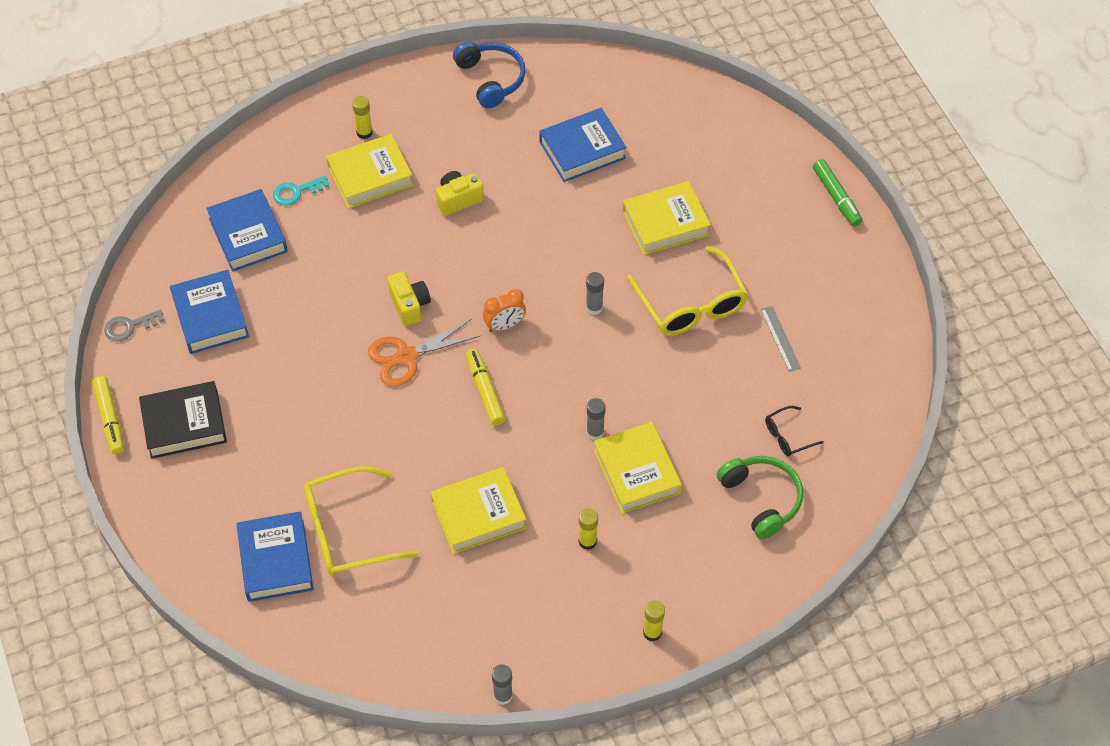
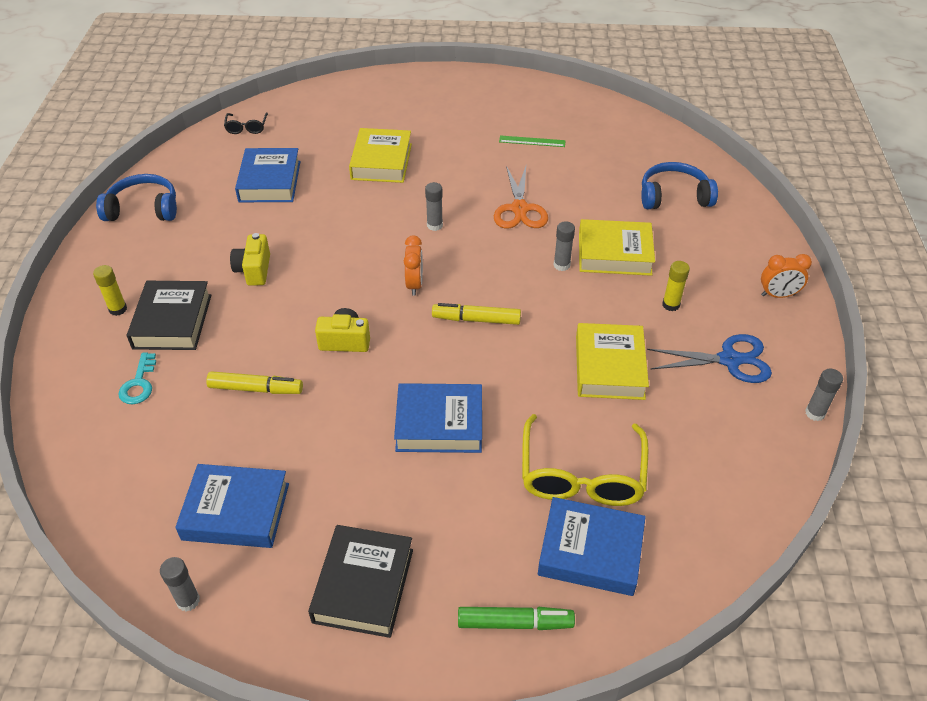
camera: 65 degrees left, 10 degrees down
(110, 419) = (306, 667): yellow marker -> yellow marker (256, 389)
(129, 326) = (188, 600): grey key -> grey glue stick
(248, 235) = (157, 442): blue book -> blue book (439, 424)
(370, 176) = (172, 321): yellow book -> black book
(406, 356) = (402, 362): orange scissors -> orange scissors (519, 209)
(537, 610) = (729, 360): none -> blue scissors
(652, 632) = (778, 295): yellow glue stick -> orange clock
(691, 304) = (469, 173): yellow glasses -> none
(761, 499) = (674, 196): green headphones -> blue headphones
(780, 338) = (532, 141): grey ruler -> green ruler
(787, 436) = (623, 166): black glasses -> black glasses (246, 128)
(836, 197) = (425, 78): green marker -> green marker (515, 623)

